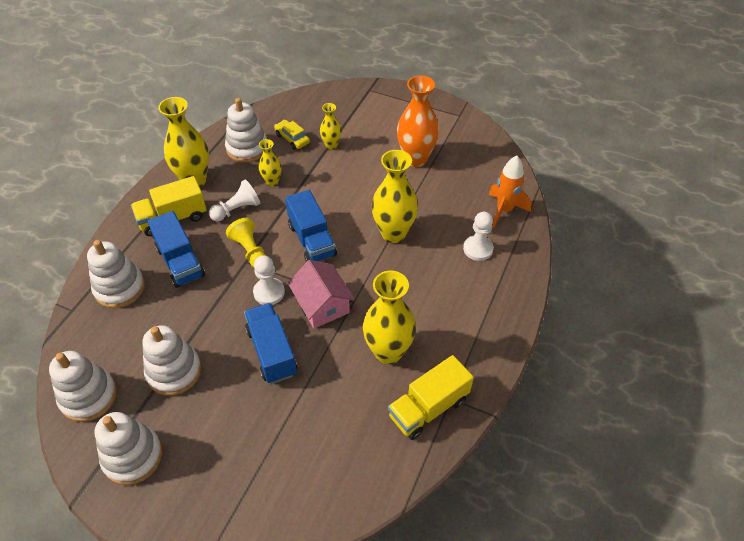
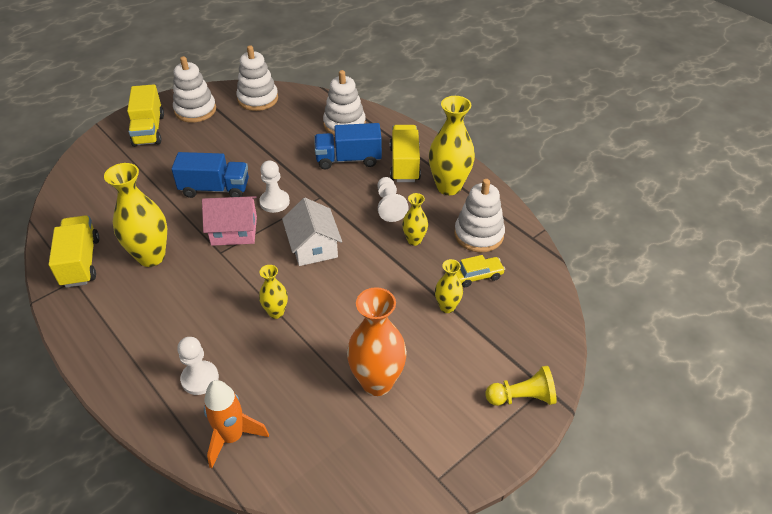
camera: 115 degrees right, 5 degrees down
(174, 371) = (243, 137): white stacking toy -> none
(193, 487) = (149, 130): none -> yellow truck
(250, 251) = (330, 202): yellow pawn -> yellow pawn (522, 397)
(312, 240) = (313, 246): blue truck -> white house
(393, 233) = (276, 312): yellow vase -> yellow vase, size x0.53

